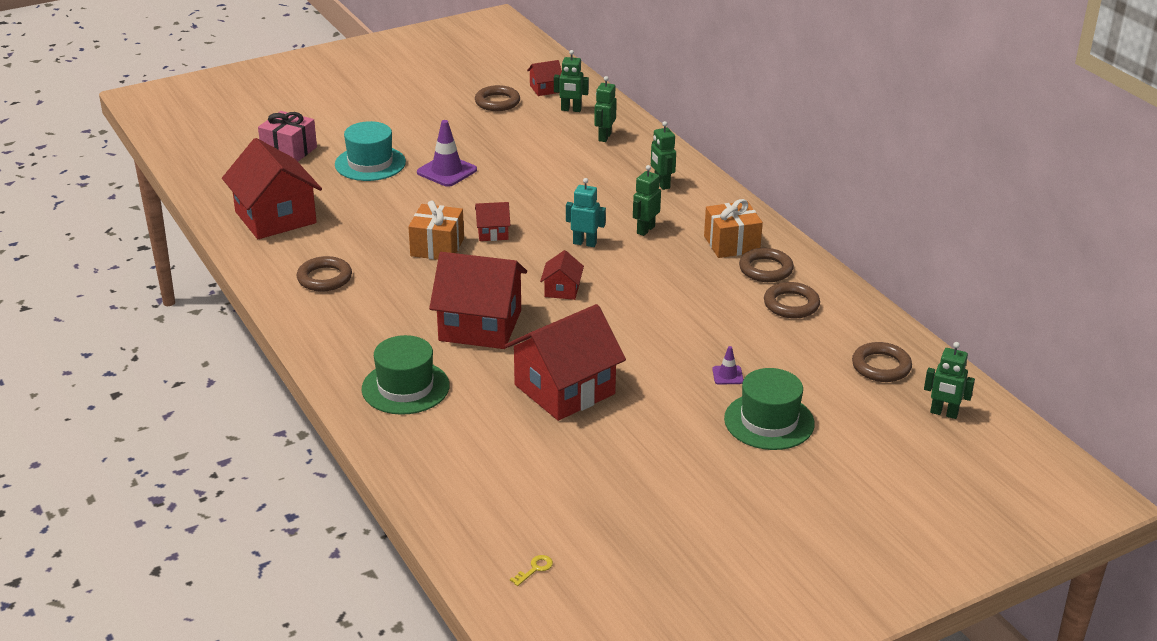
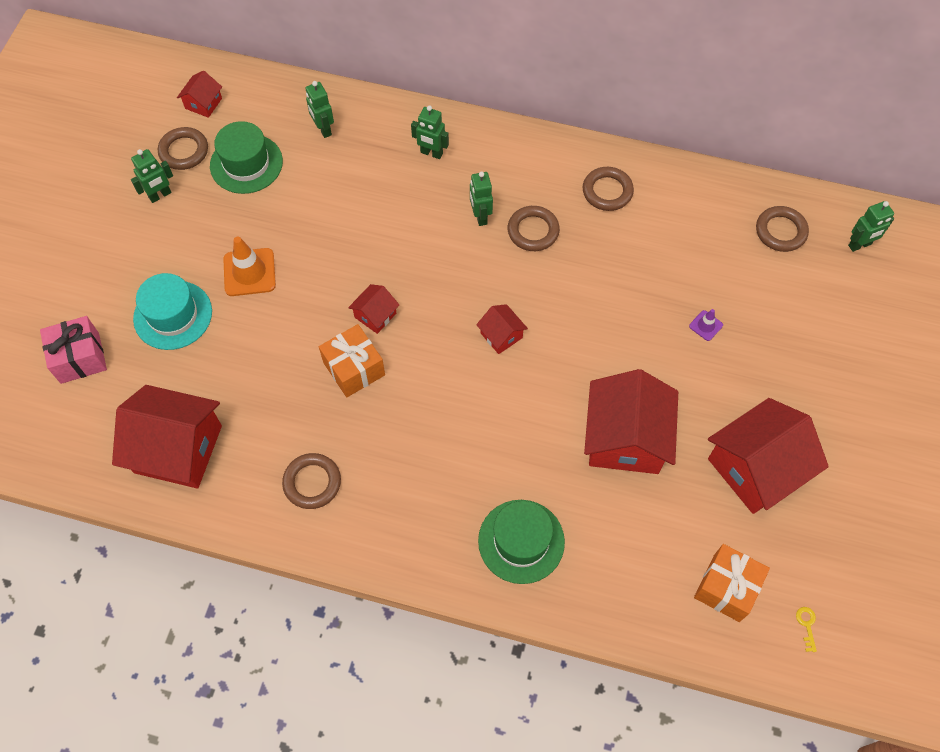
camera: 45 degrees left, 30 degrees up
(447, 171) = (249, 272): purple traffic cone -> orange traffic cone
(480, 325) = (491, 426): red house -> red house (756, 468)
(571, 110) = (257, 115): green robot -> green robot (160, 195)
(585, 243) = (456, 269): turquoise robot -> none
(731, 244) = (555, 182): orange gift -> orange gift (726, 588)
(769, 421) = (778, 348): green hat -> green hat (246, 163)
(791, 304) = (663, 215): brown ring -> brown ring (533, 231)

